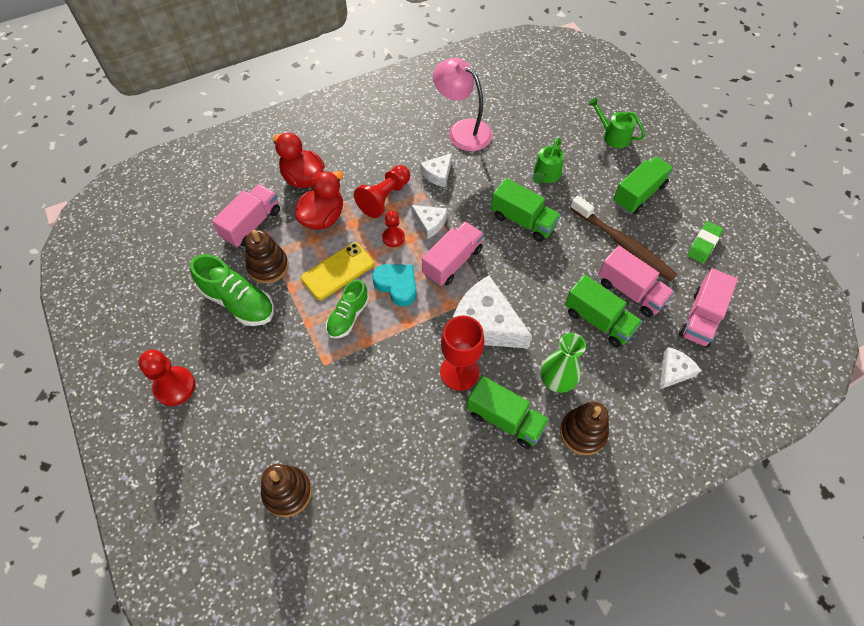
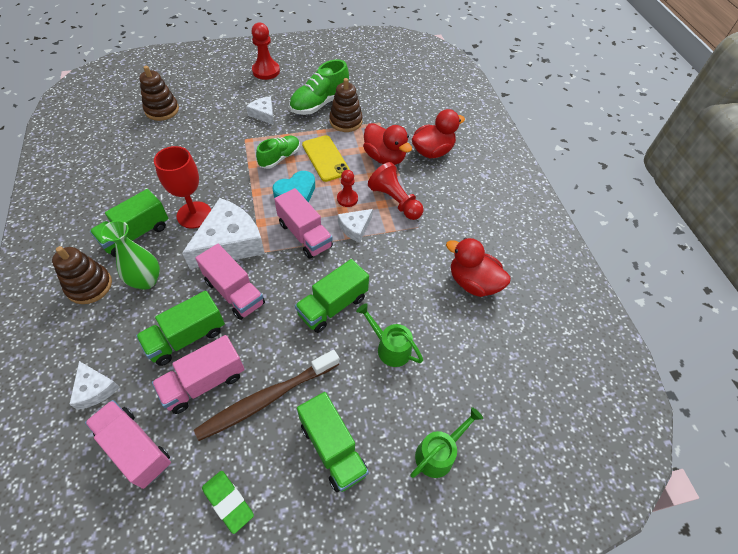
camera: 100 degrees right, 5 degrees down
(252, 224) = (390, 117): pink truck -> pink truck (234, 292)
(348, 316) = (280, 158): green shoe -> green shoe turned 90 degrees clockwise
(438, 174) = (415, 247): white cheese -> white cheese (263, 114)
(462, 130) = (473, 282): pink lamp -> red duck

